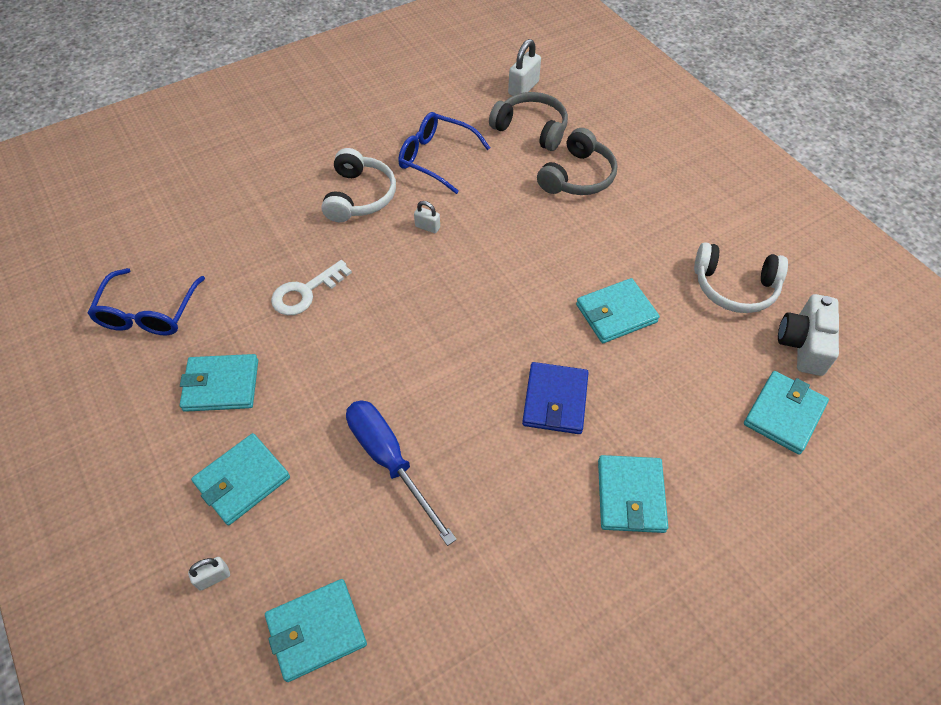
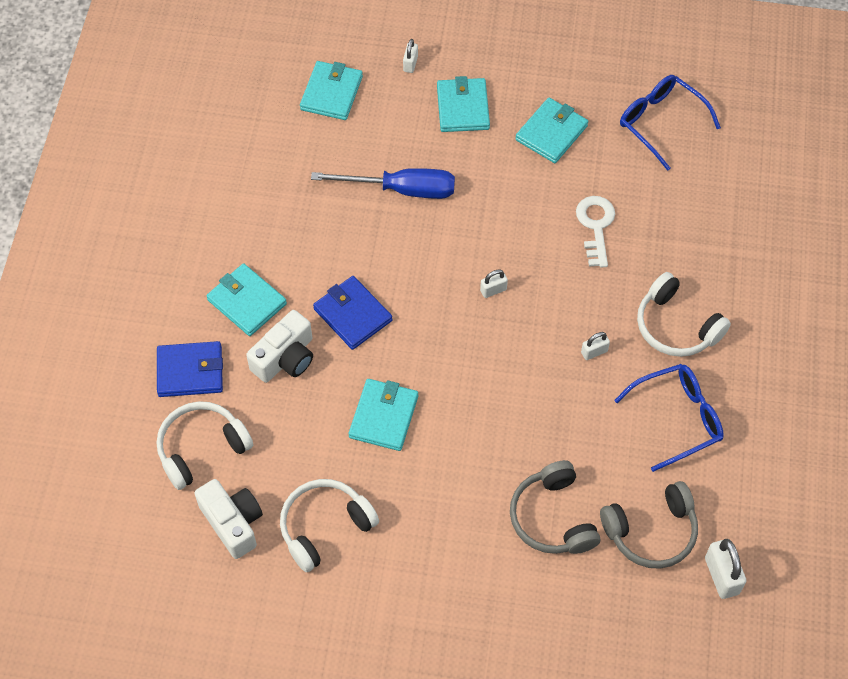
camera: 130 degrees right, 5 degrees up
(433, 319) = (493, 290): none -> white padlock
(646, 418) = (285, 358): none -> white camera
(739, 483) = (190, 371): none -> blue wallet
(784, 414) = (201, 448): turquoise wallet -> white headphones

